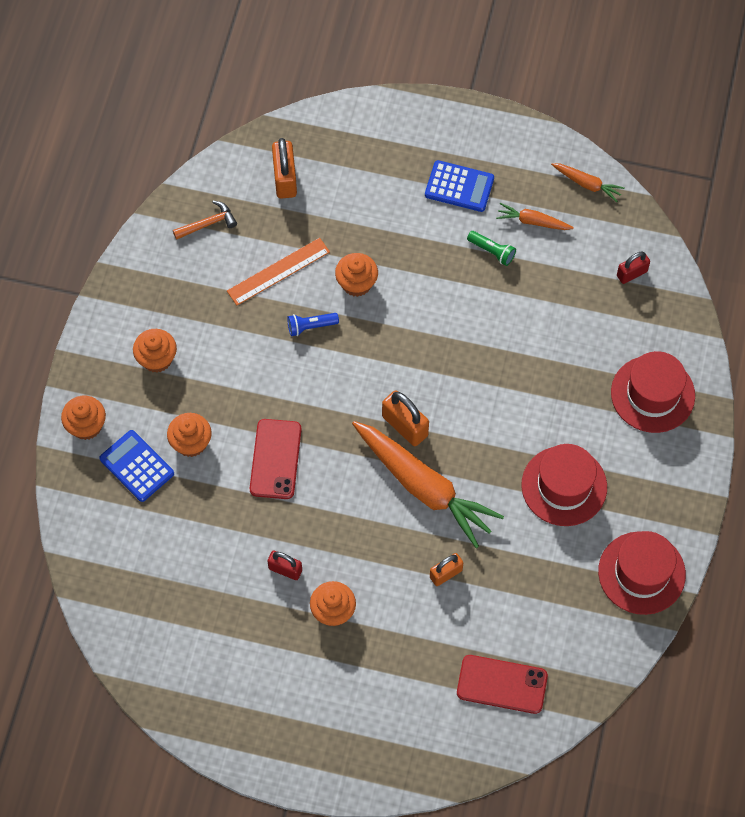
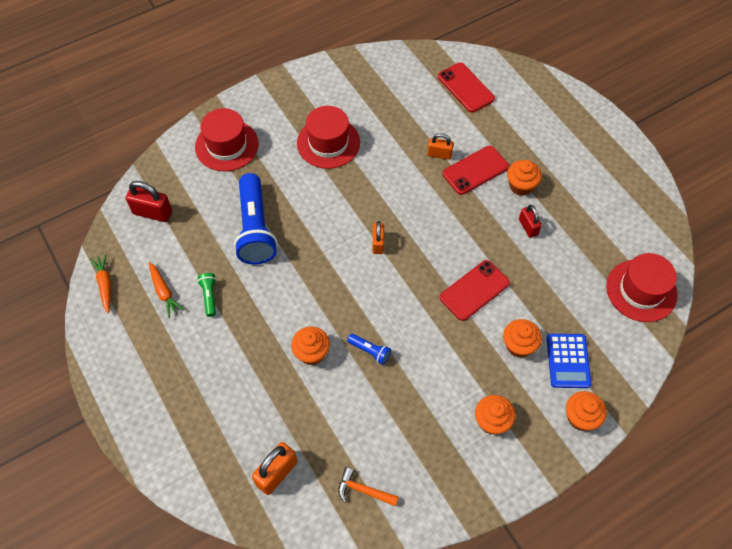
camera: 135 degrees left, 5 degrees down
(278, 271) = (352, 408): orange ruler -> none
(393, 588) = (475, 170): none -> red phone
(405, 426) = (378, 243): orange padlock -> orange padlock, size x0.65
(424, 487) = (403, 204): orange carrot -> none
(459, 186) = (176, 356): blue calculator -> none
(526, 341) = (255, 229): none -> blue flashlight
(632, 273) = (152, 212): red padlock -> red padlock, size x1.55
(641, 573) = (339, 77): red hat -> red hat (641, 290)

